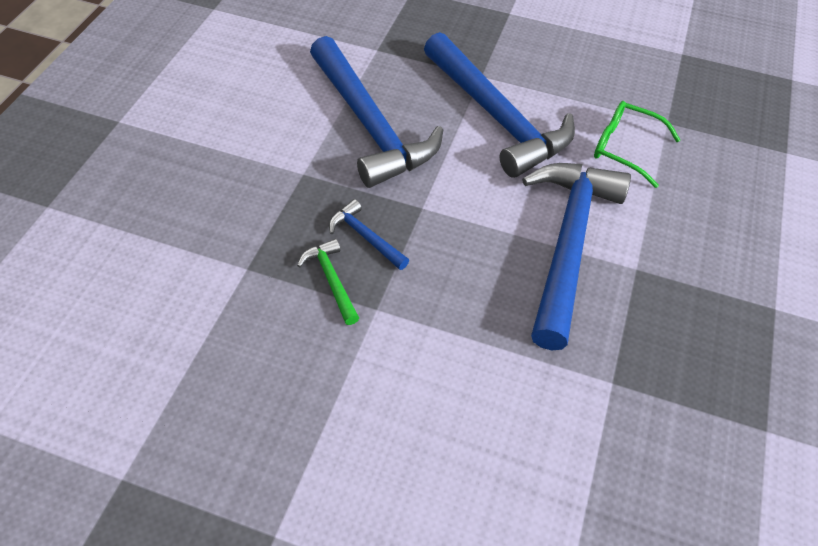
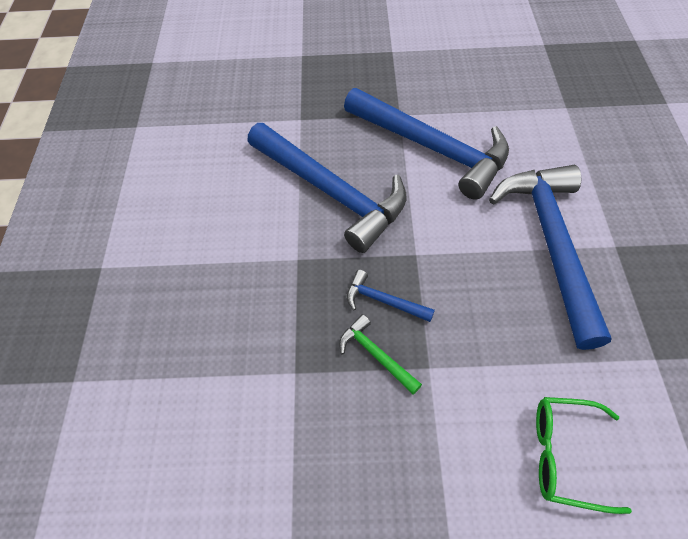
camera: 15 degrees left, 5 degrees up
(624, 148) = (547, 141): green glasses -> green glasses (564, 455)

